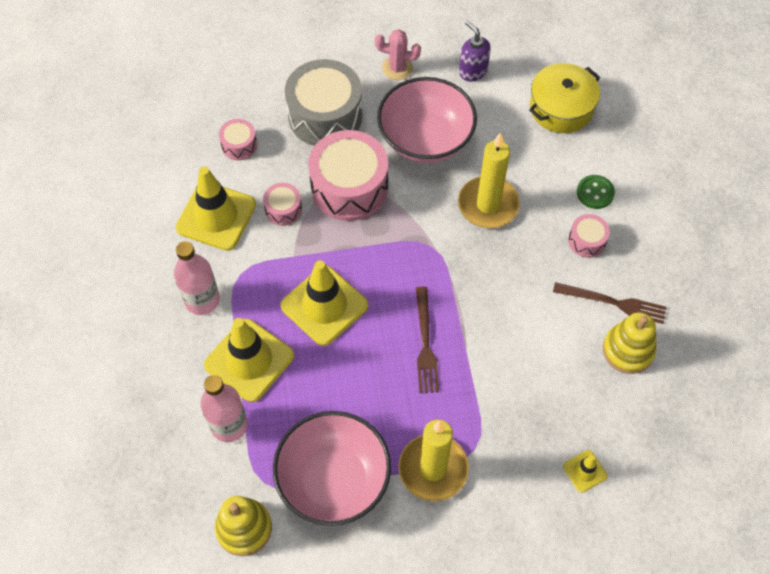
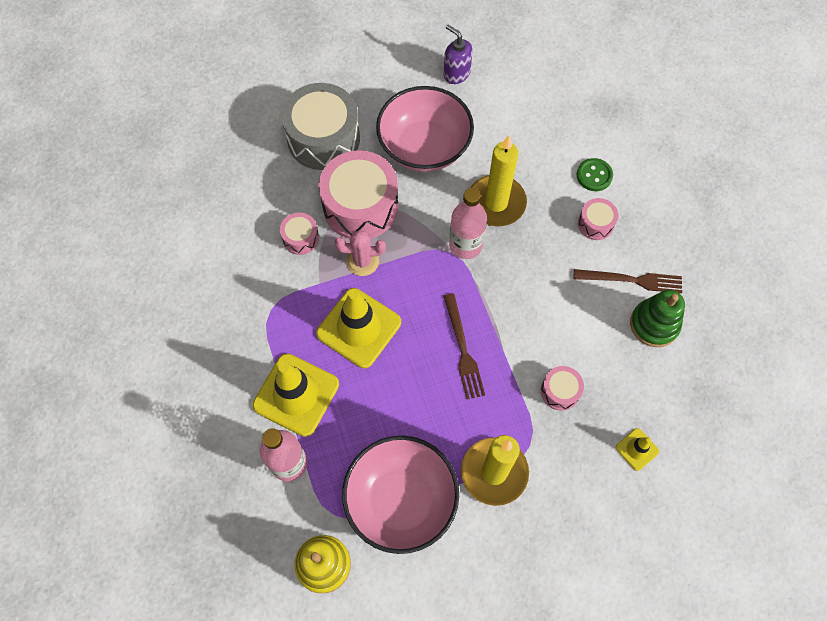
camera: 10 degrees left, 5 degrees up
(202, 300) = (238, 342): pink bottle -> pink bottle (465, 245)
(216, 216) = (236, 255): yellow traffic cone -> none
(239, 145) = (245, 180): pink drum -> pink drum (560, 391)
(397, 68) = (384, 81): pink cactus -> pink cactus (362, 261)
(561, 108) = (546, 97): yellow pot -> none
(628, 350) = (654, 324): yellow stacking toy -> green stacking toy

